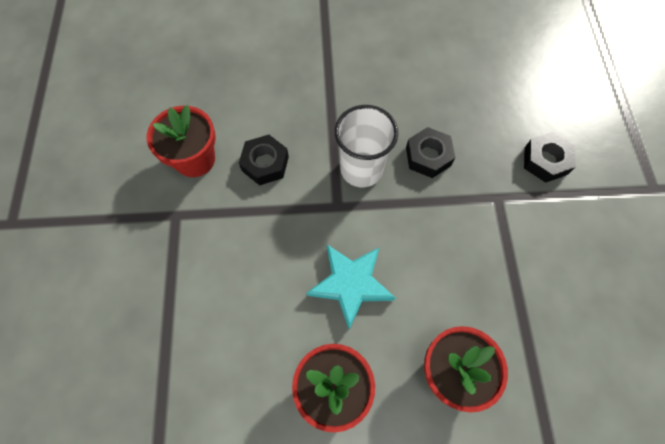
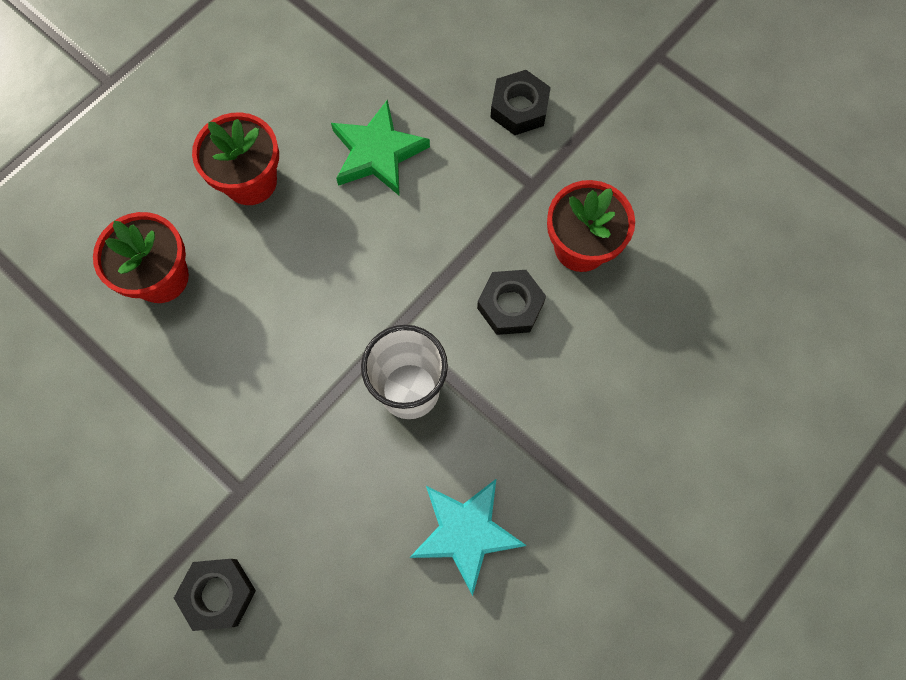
camera: 135 degrees right, 5 degrees up
(234, 325) = (378, 153): none -> green star
(351, 284) = (312, 270): turquoise star -> turquoise star (465, 533)
(428, 156) = (354, 473): black nut -> black nut (519, 108)

